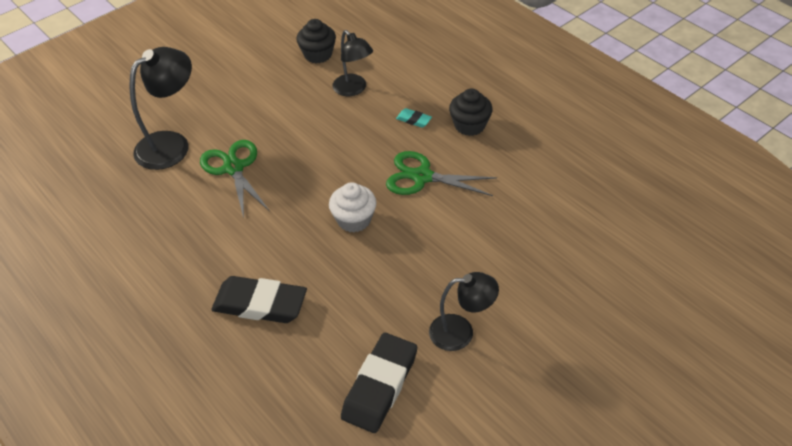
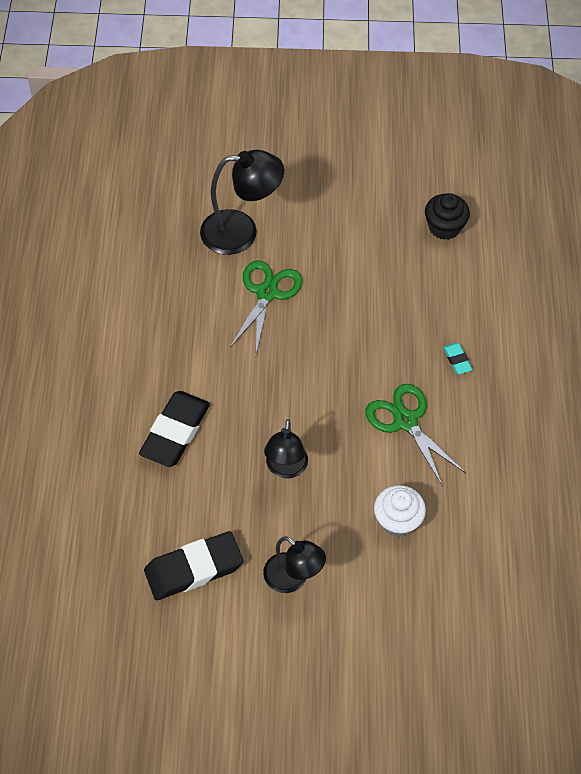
camera: 40 degrees right, 10 degrees up
(260, 304) = (175, 432): black eraser -> black eraser turned 60 degrees clockwise
(353, 89) = (438, 288): black lamp -> black lamp (285, 469)
(354, 220) = (311, 416): white cupcake -> white cupcake (397, 520)
(469, 125) = (499, 403): black cupcake -> none

